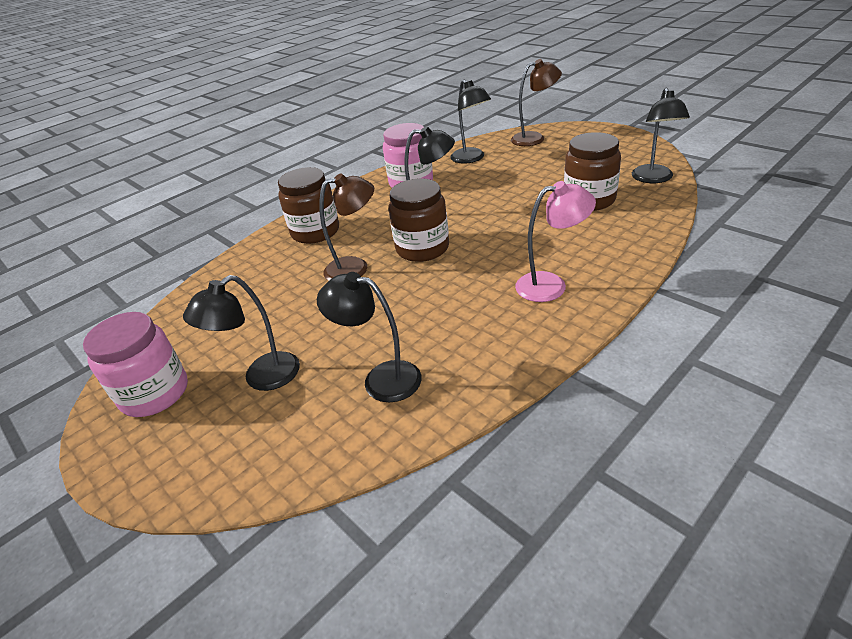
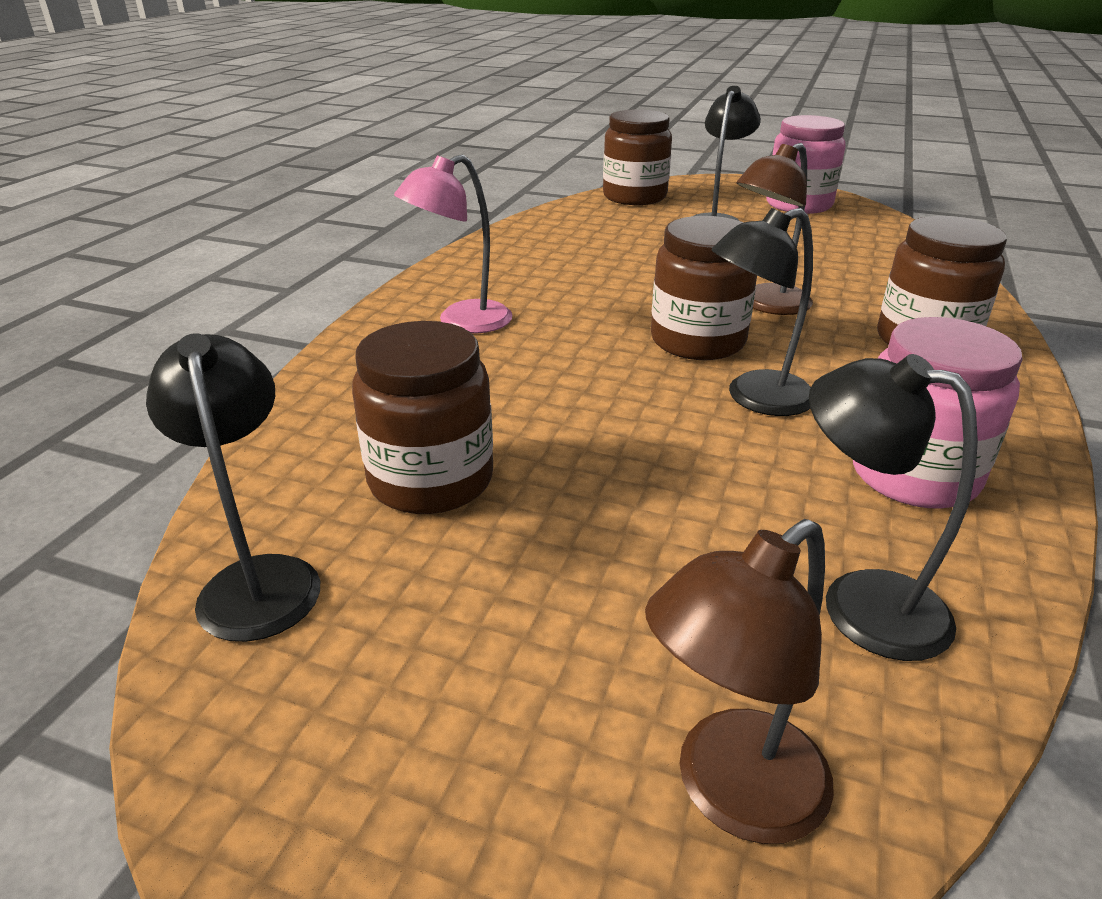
camera: 150 degrees right, 5 degrees down
(273, 463) = (634, 197): none -> brown jar
(381, 379) = (601, 235): black lamp -> none

